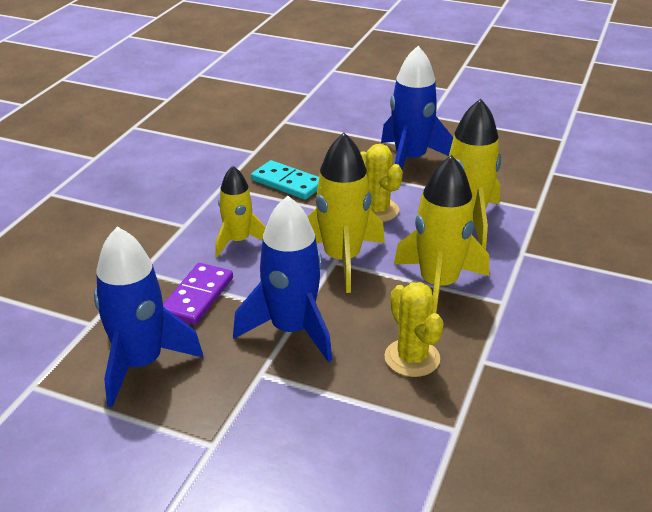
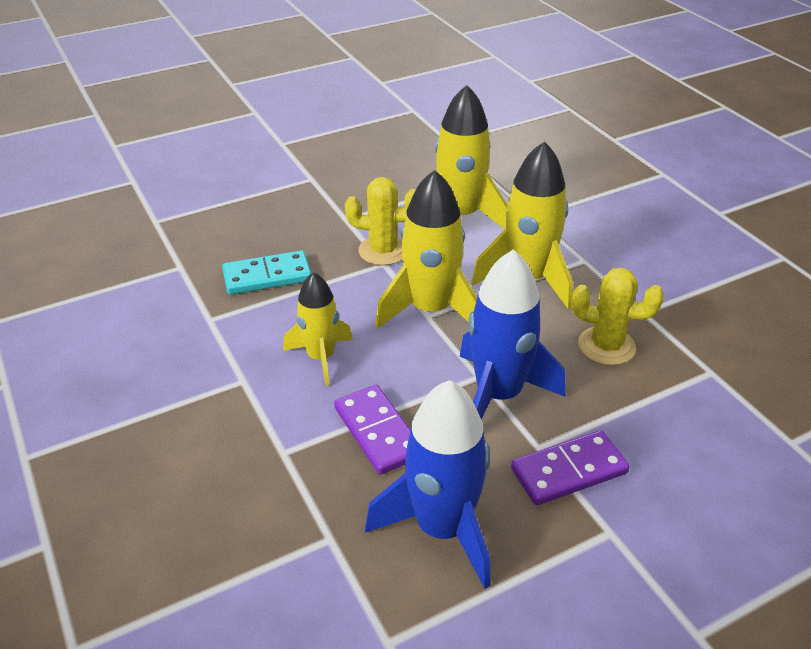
camera: 50 degrees left, 5 degrees up
(252, 397) = (569, 471): none -> purple domino
(410, 160) = (333, 191): blue rocket -> none

